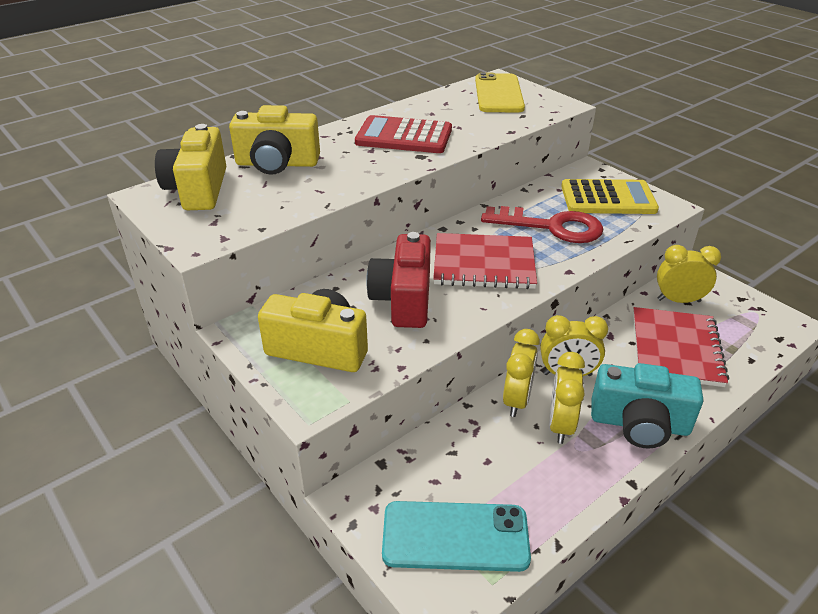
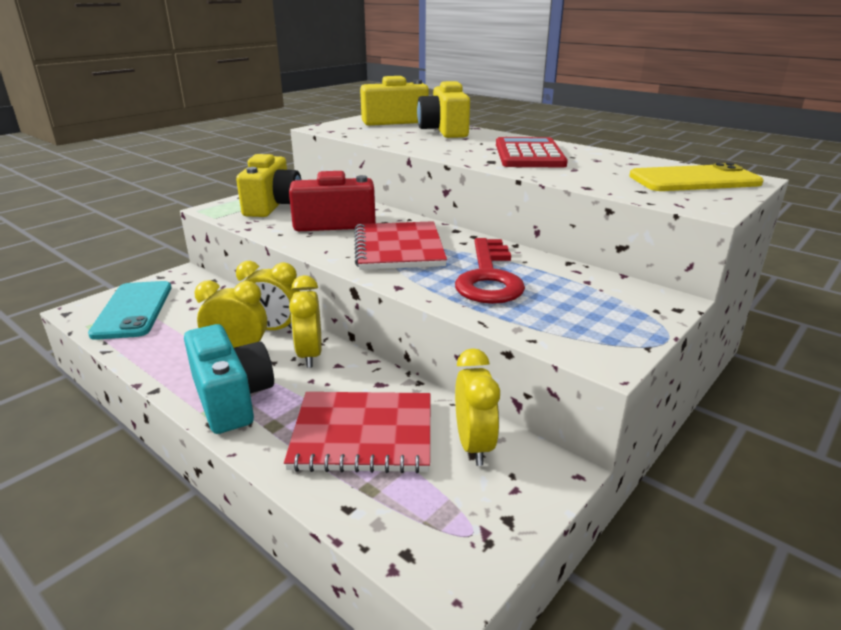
camera: 80 degrees right, 10 degrees down
(608, 198) = (589, 311): yellow calculator -> none
(639, 424) = (232, 398): turquoise camera -> turquoise camera turned 150 degrees clockwise

